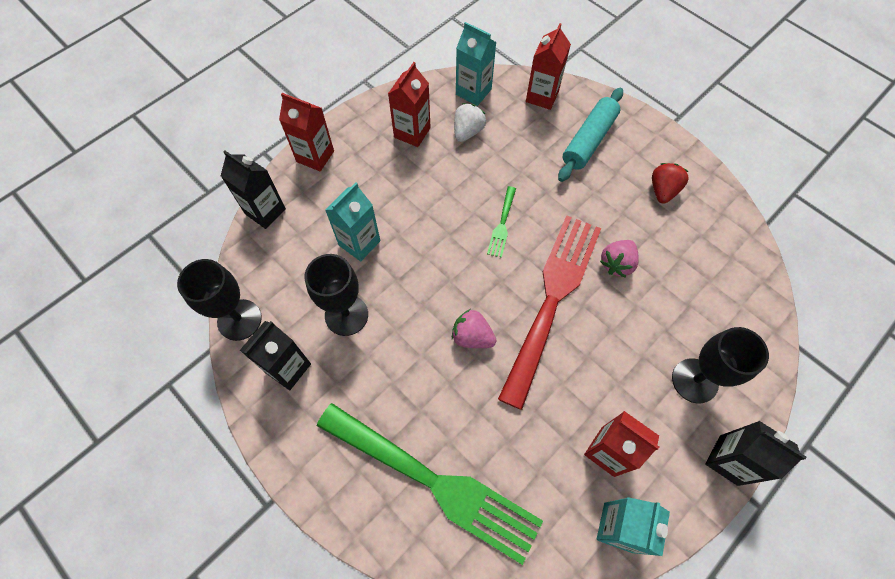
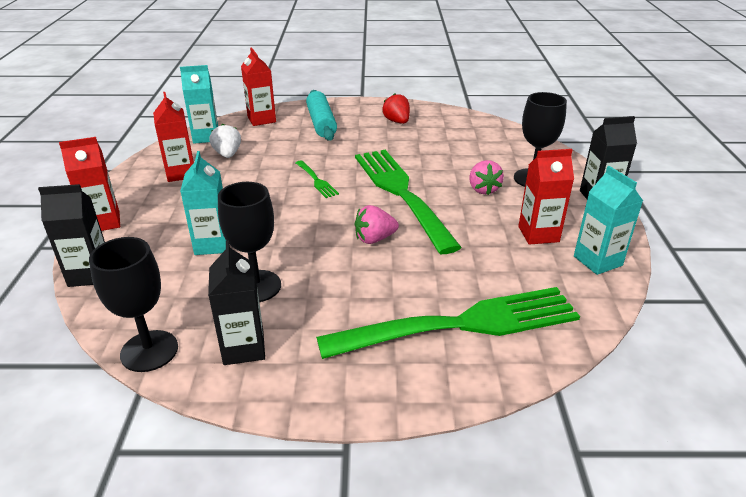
camera: 45 degrees left, 30 degrees down
(552, 299) = (401, 193): red fork -> green fork
(616, 264) = (416, 159): pink strawberry -> pink strawberry (483, 189)

